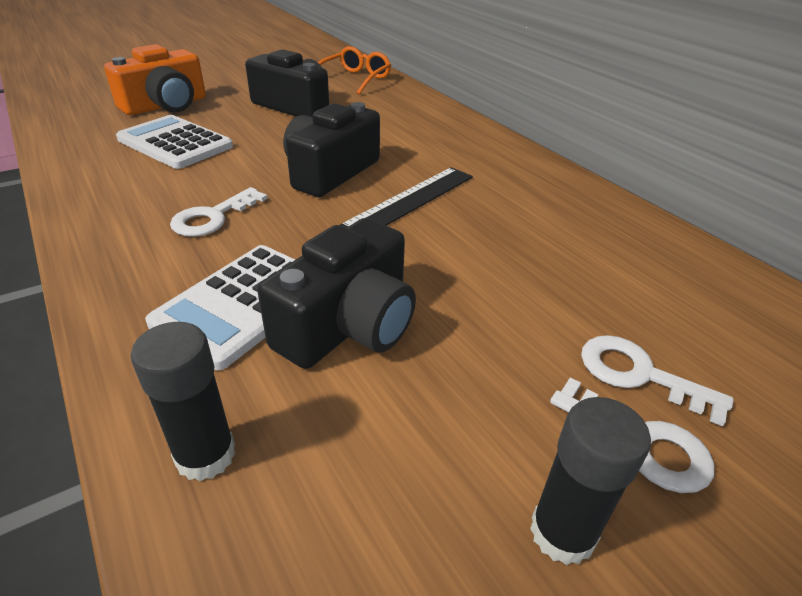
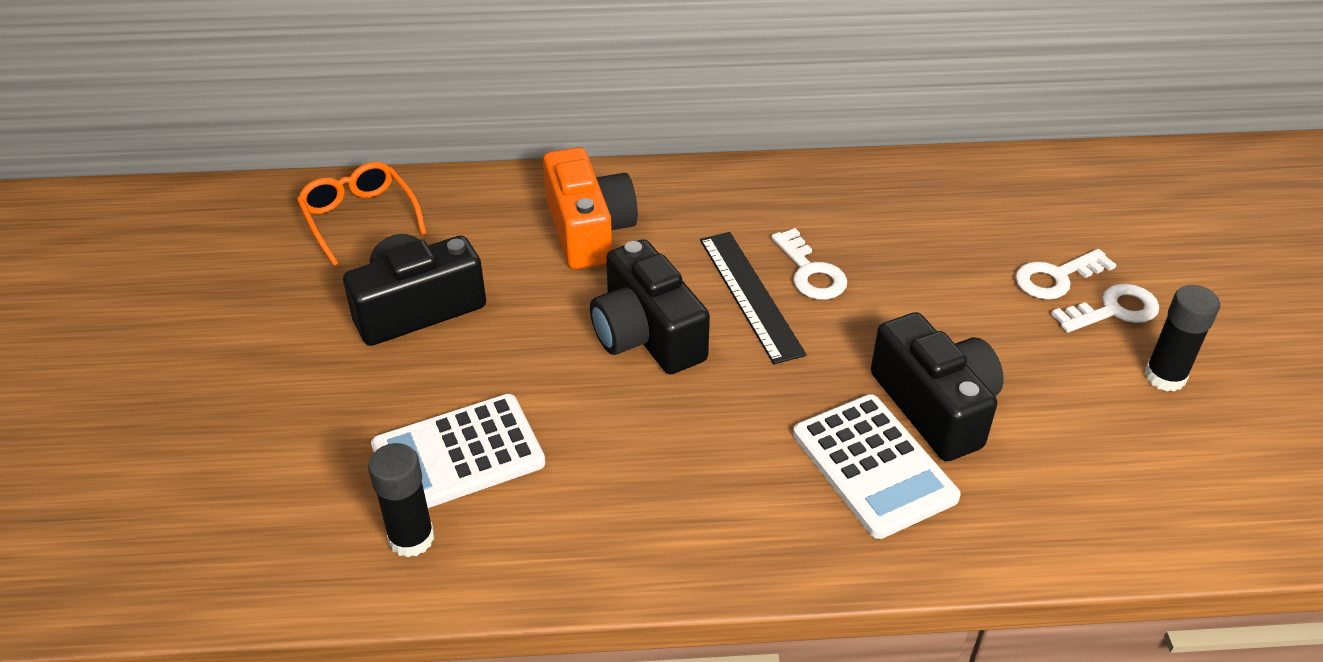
camera: 60 degrees left, 5 degrees up
(166, 105) = (297, 443): orange camera -> orange camera (588, 230)
(205, 455) = (1048, 526): black glue stick -> black glue stick (411, 538)
(213, 217) = (696, 456): white key -> white key (810, 272)

